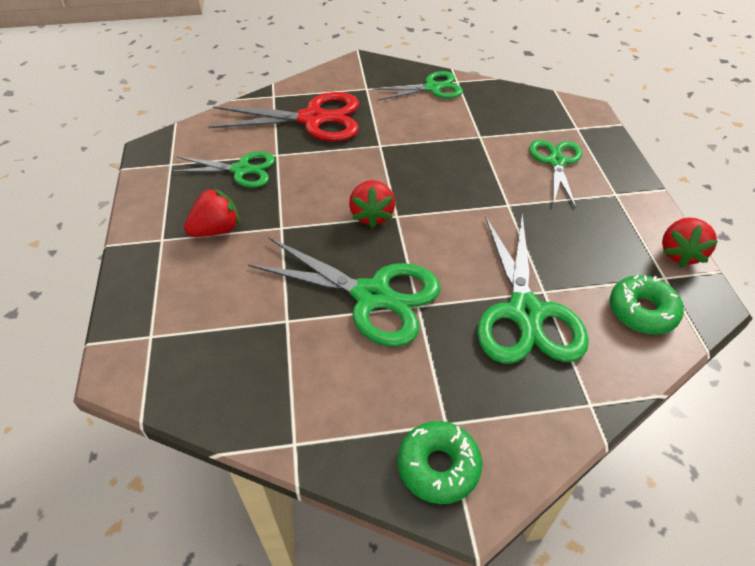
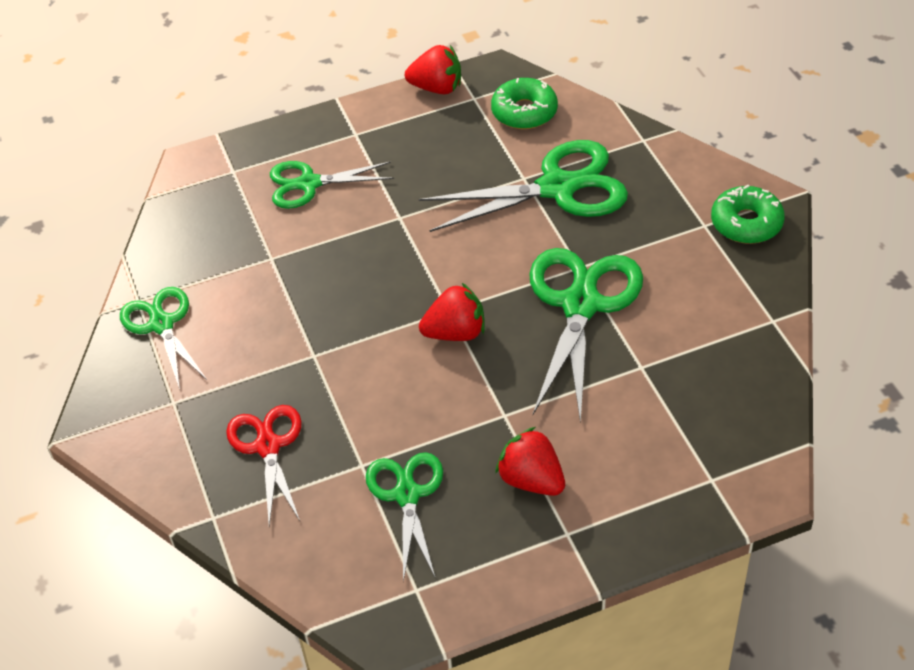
camera: 100 degrees left, 0 degrees up
(313, 119) = (268, 446): red scissors -> red scissors, size x0.62

